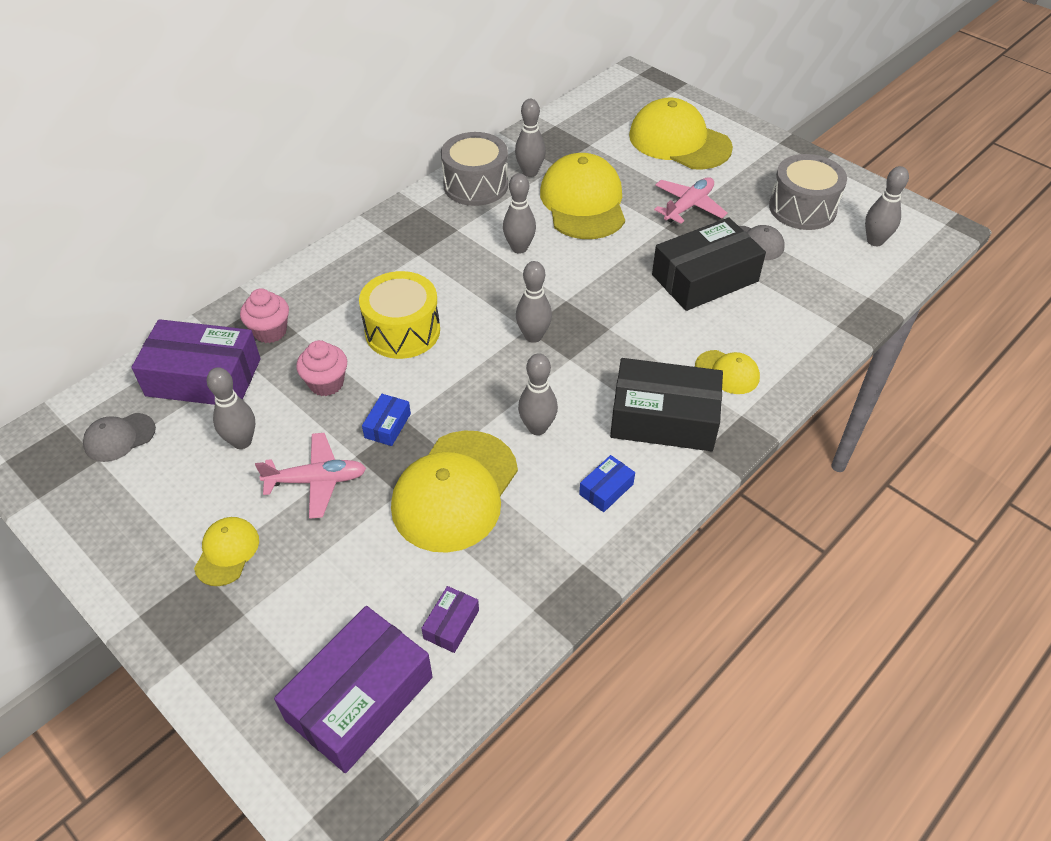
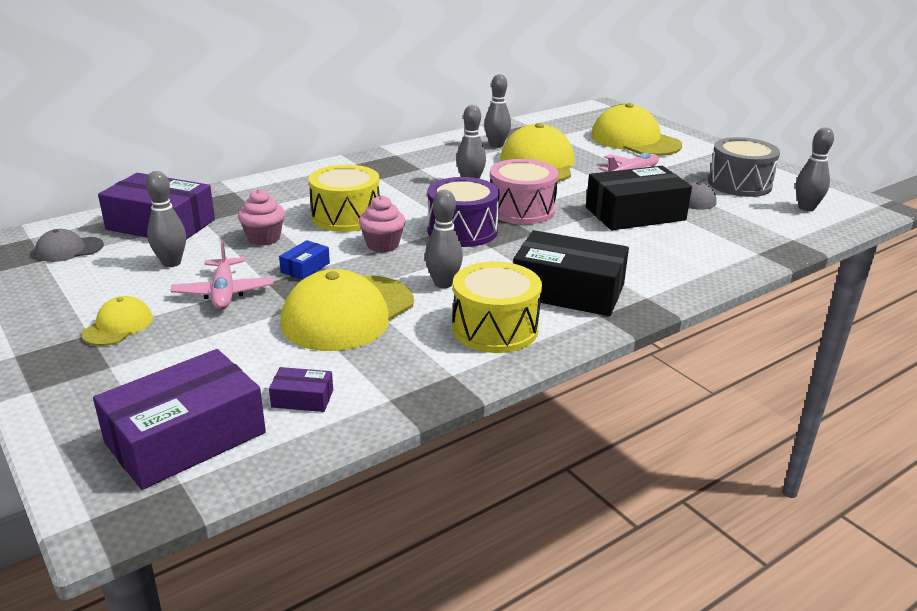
camera: 10 degrees right, 20 degrees down
(270, 331) = (232, 206): pink cupcake -> pink cupcake (382, 245)
(316, 481) = (224, 292): pink plane -> pink plane turned 75 degrees clockwise
(451, 624) = (302, 398): purple box -> purple box turned 60 degrees clockwise
(475, 185) = (446, 148): grey drum -> none
(533, 336) = (462, 231): grey bowling pin -> purple drum
(586, 289) = (521, 210): none -> pink drum
(606, 489) = (495, 328): blue box -> yellow drum
(727, 372) = (640, 270): yellow cap -> none

